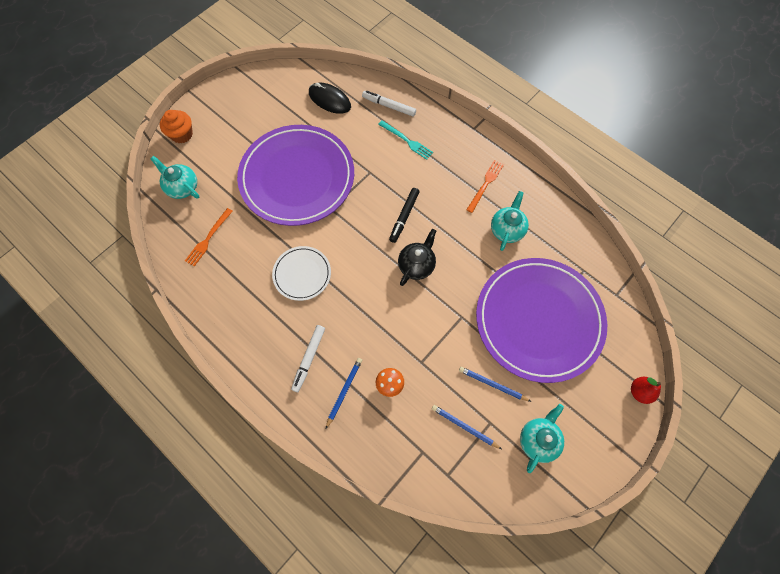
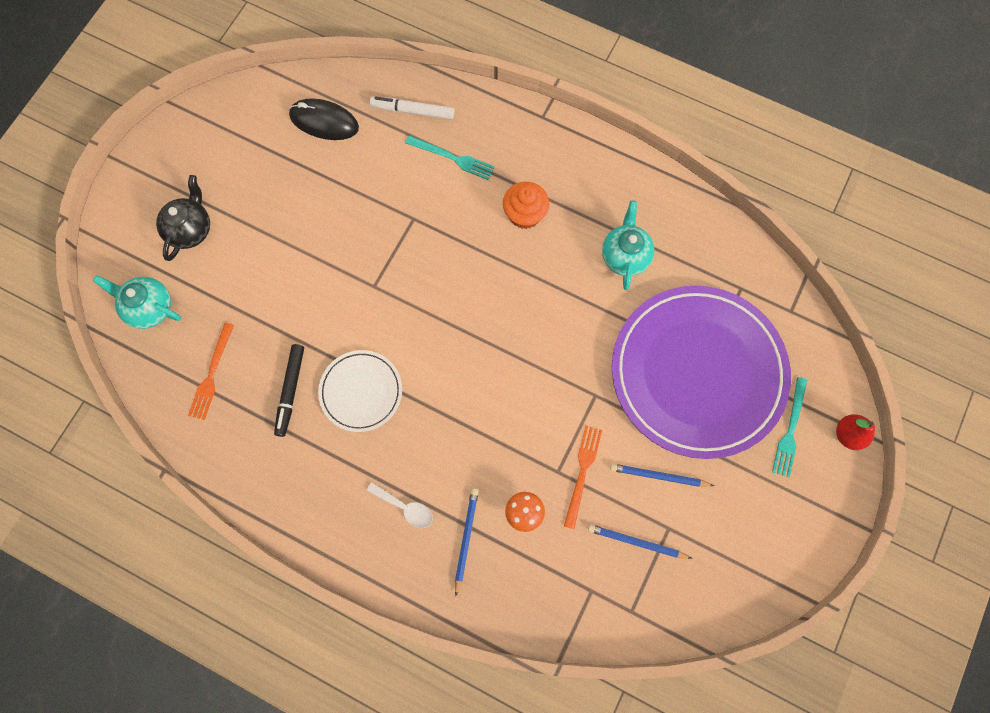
camera: 15 degrees left, 5 degrees up
(182, 134) = (121, 227): orange cupcake -> orange cupcake (525, 214)
(297, 177) = (312, 252): purple plate -> none
(309, 359) = (405, 507): white marker -> white spoon
(404, 217) = (479, 272): black marker -> black marker (290, 391)
(416, 265) = (515, 338): black teapot -> black teapot (190, 229)
(485, 184) = (579, 197): orange fork -> orange fork (582, 472)
(538, 439) = (735, 533): turquoise teapot -> none
(596, 377) = (790, 430): none -> turquoise fork

